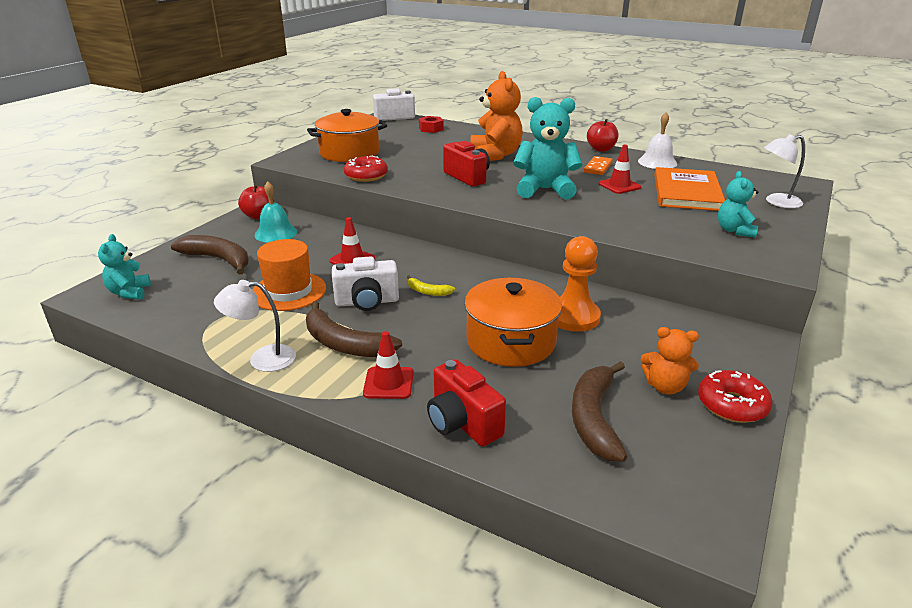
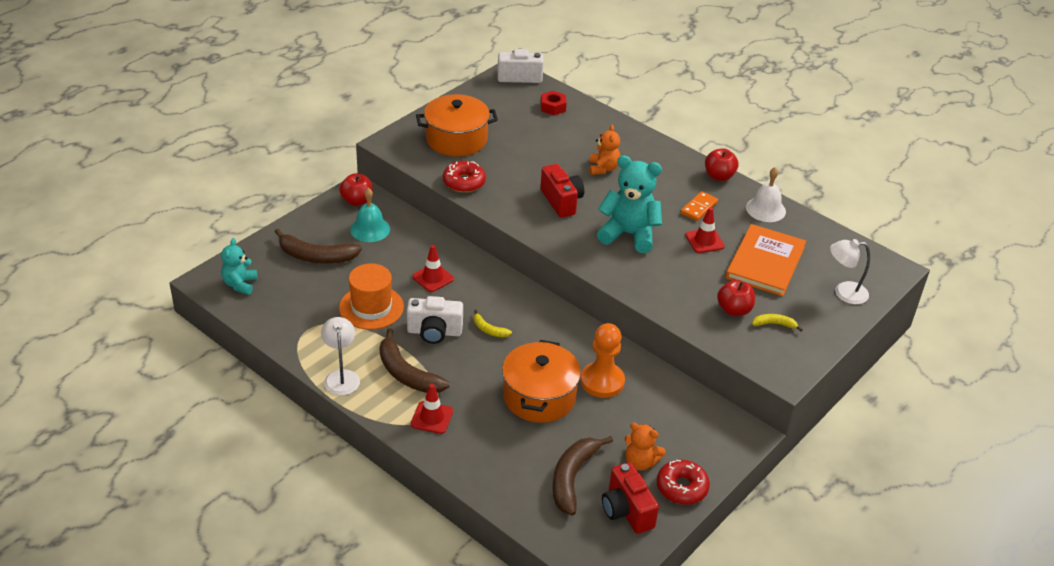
camera: 10 degrees right, 10 degrees up
(219, 259) = (316, 256): brown banana -> brown banana turned 150 degrees clockwise
(262, 359) = (341, 376): white lamp -> white lamp turned 75 degrees clockwise
(462, 423) = (475, 462): red camera -> red camera (626, 511)
(495, 155) = (603, 168): orange teddy bear -> orange teddy bear, size x0.58
(686, 226) = (734, 310): none -> red apple
(734, 231) = (774, 324): turquoise teddy bear -> yellow banana

